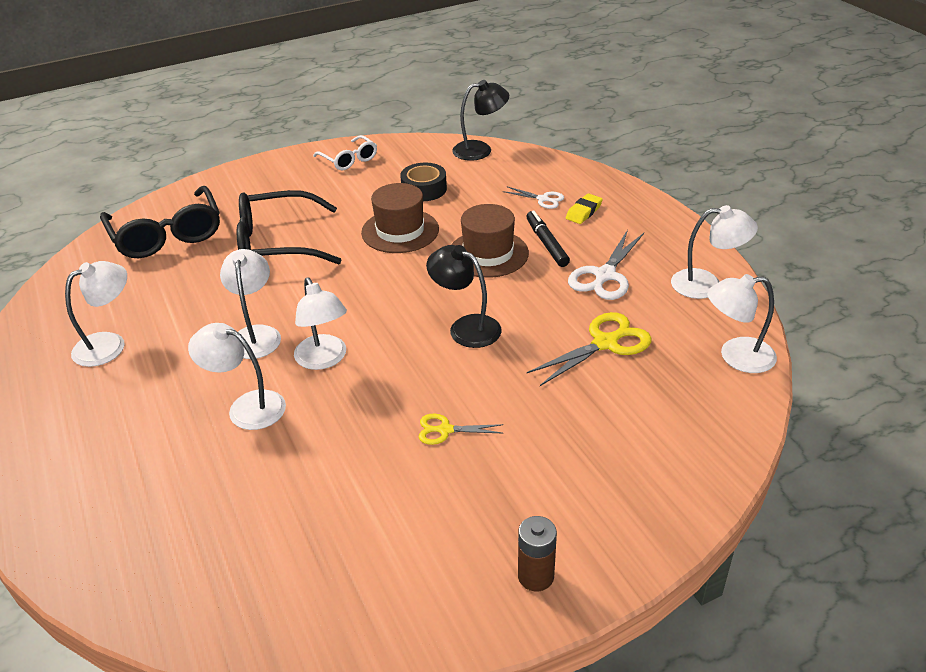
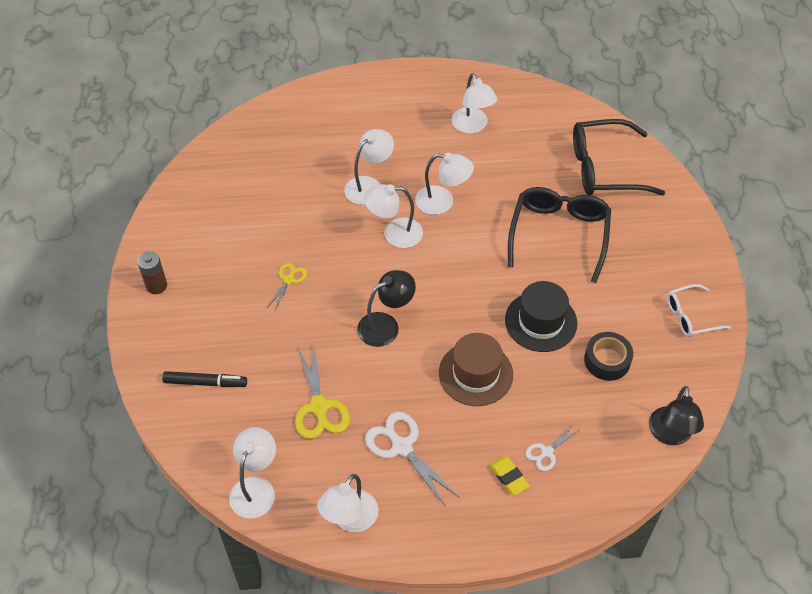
camera: 110 degrees right, 15 degrees up
(400, 231) = (540, 321): brown hat -> black hat
(546, 244) = (469, 423): black marker -> black marker (205, 382)

